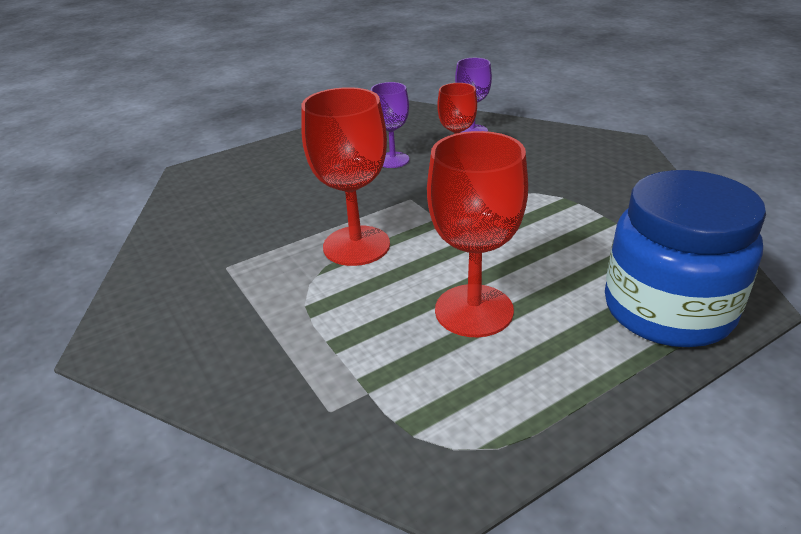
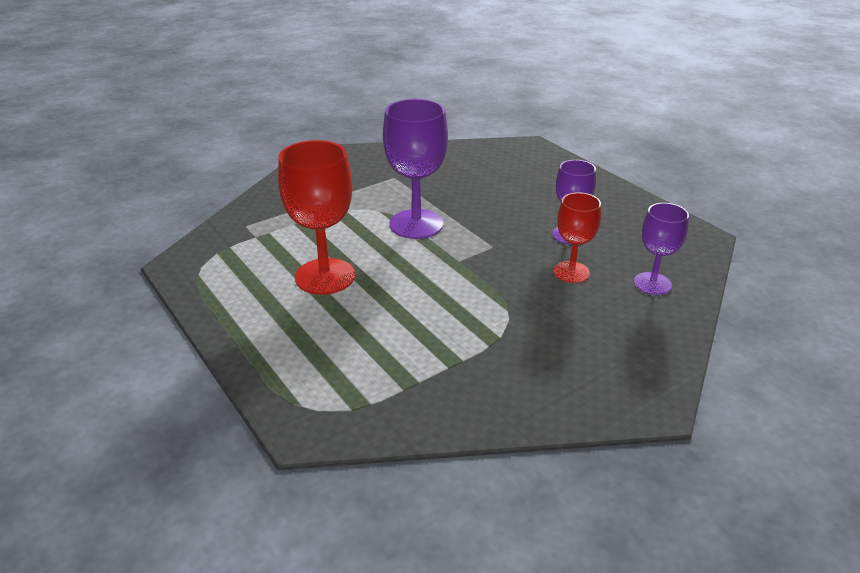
camera: 85 degrees right, 0 degrees up
(356, 246) = (416, 224): red goblet -> purple goblet
(667, 310) = (304, 376): blue jar -> none

